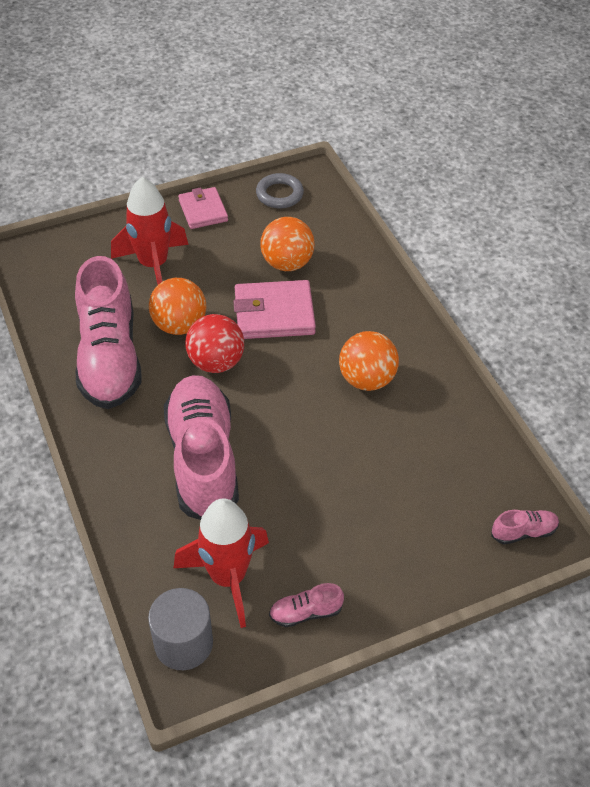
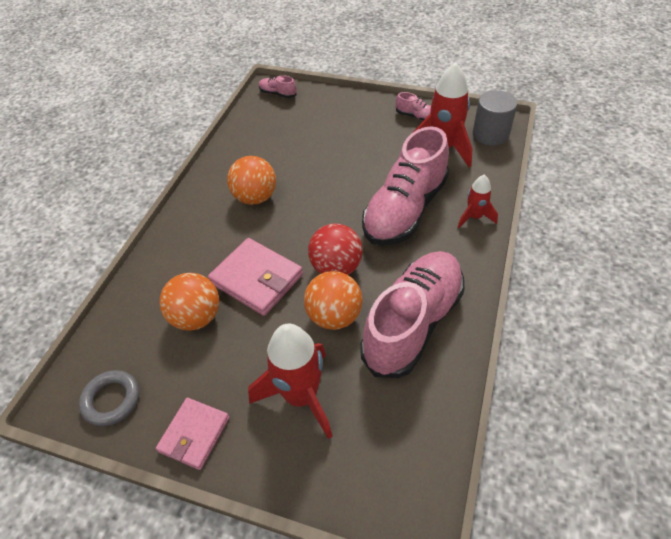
camera: 135 degrees left, 0 degrees up
(123, 495) = (474, 217): none -> red rocket

